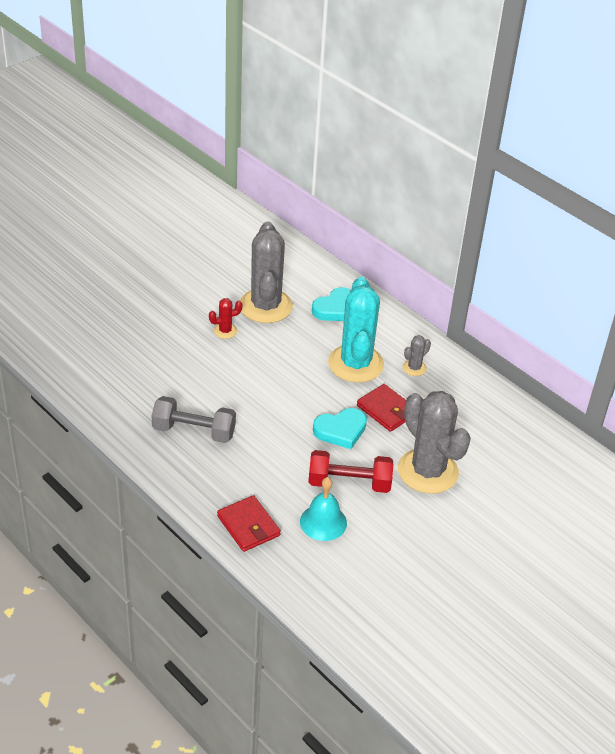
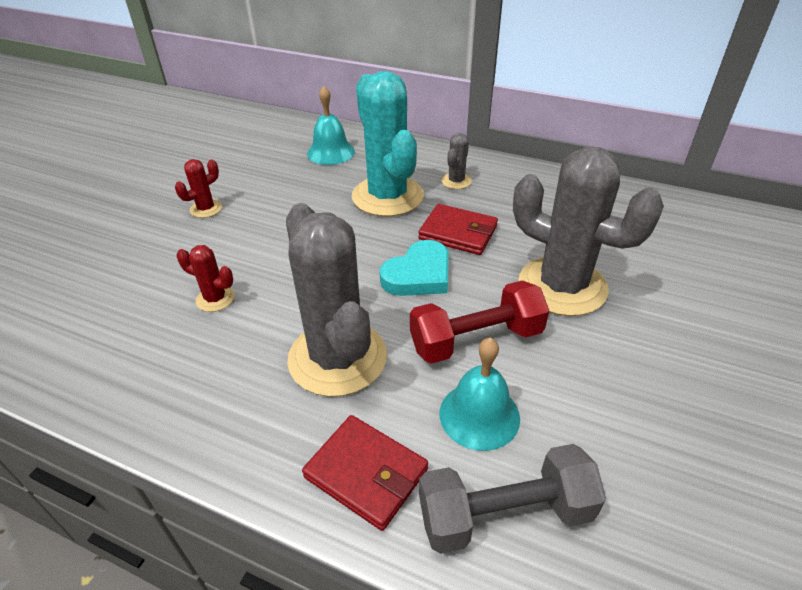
camera: 20 degrees left, 0 degrees up
(194, 431) = (209, 347): grey dumbbell -> grey dumbbell (505, 514)
(208, 402) = (215, 299): none -> red cactus
(265, 306) = (247, 171): grey cactus -> grey cactus (337, 358)
(336, 309) = (331, 152): turquoise heart -> turquoise bell

